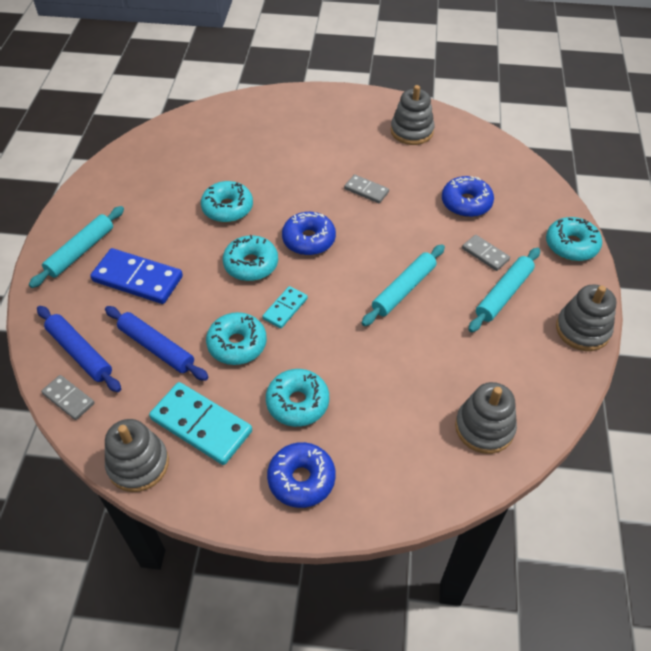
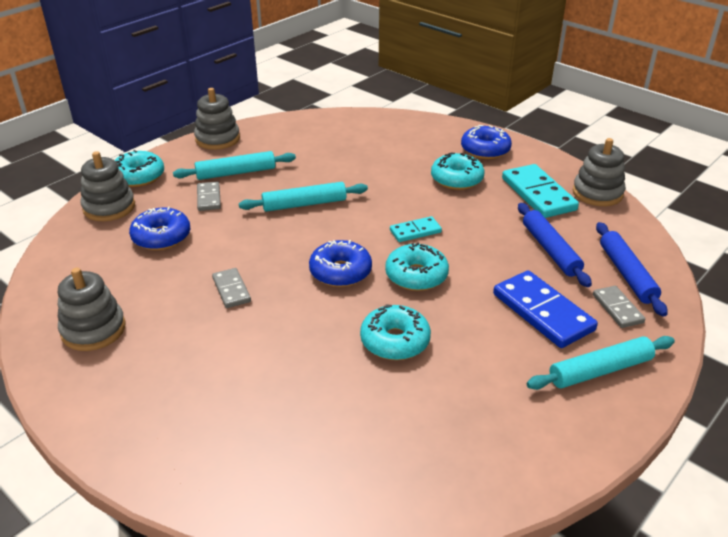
camera: 145 degrees left, 15 degrees down
(68, 399) = (645, 247): grey domino -> grey domino (617, 308)
(237, 344) = (477, 225): turquoise donut -> none
(484, 427) = (346, 129): grey stacking toy -> grey stacking toy (109, 207)

